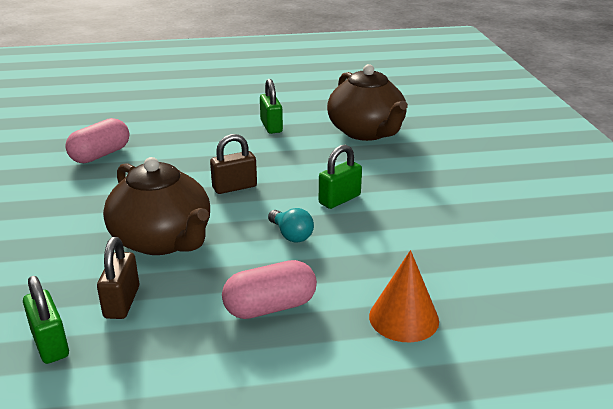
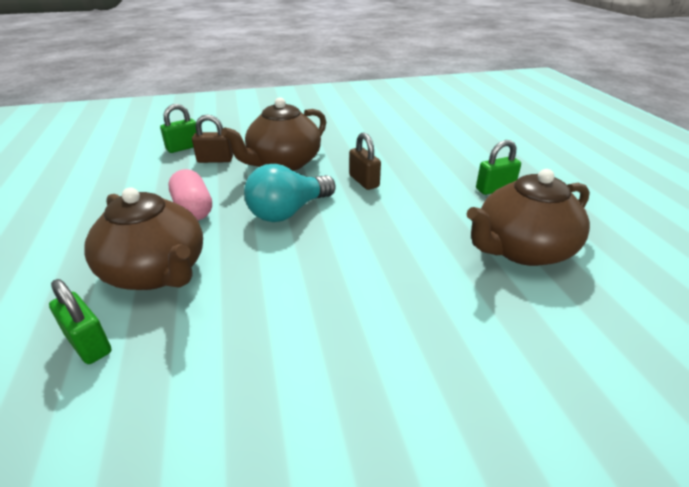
camera: 85 degrees right, 5 degrees up
(100, 155) = (399, 128): pink capsule -> none
(291, 235) = (288, 212): turquoise light bulb -> turquoise light bulb, size x1.88
(339, 199) = (352, 234): green padlock -> green padlock (88, 343)
(403, 318) = (156, 272): orange cone -> brown teapot

